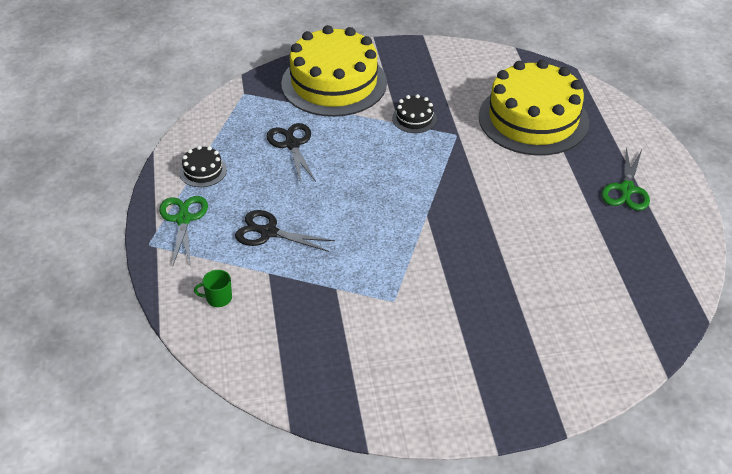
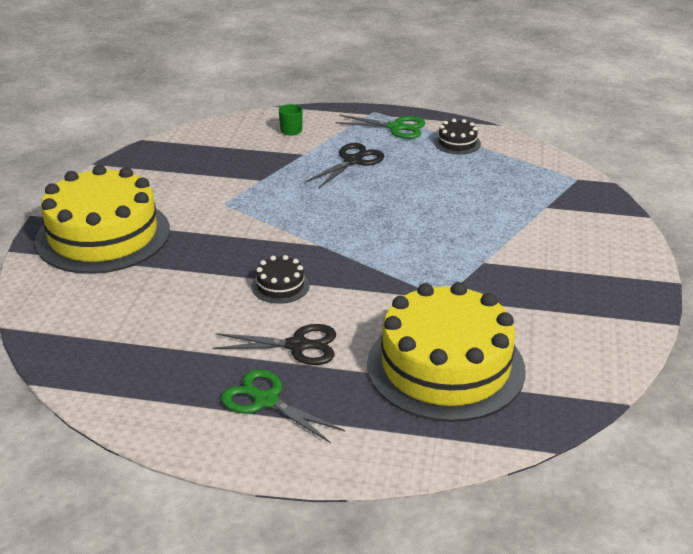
camera: 110 degrees right, 10 degrees down
(292, 144) = (475, 191): black scissors -> black scissors (297, 346)
(334, 83) = (579, 234): yellow cake -> yellow cake (103, 235)
(414, 118) = (487, 274): black cake -> black cake (280, 286)

